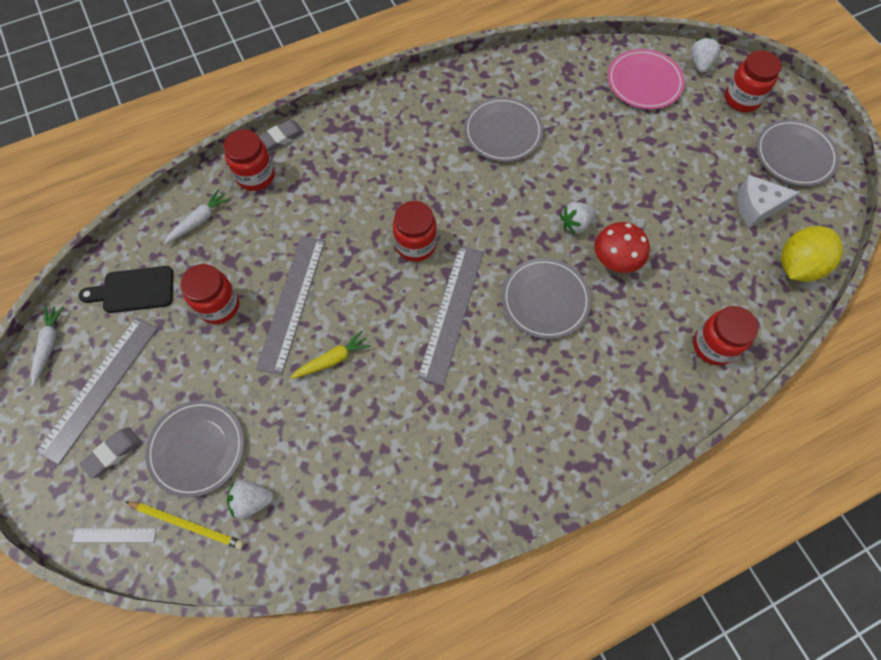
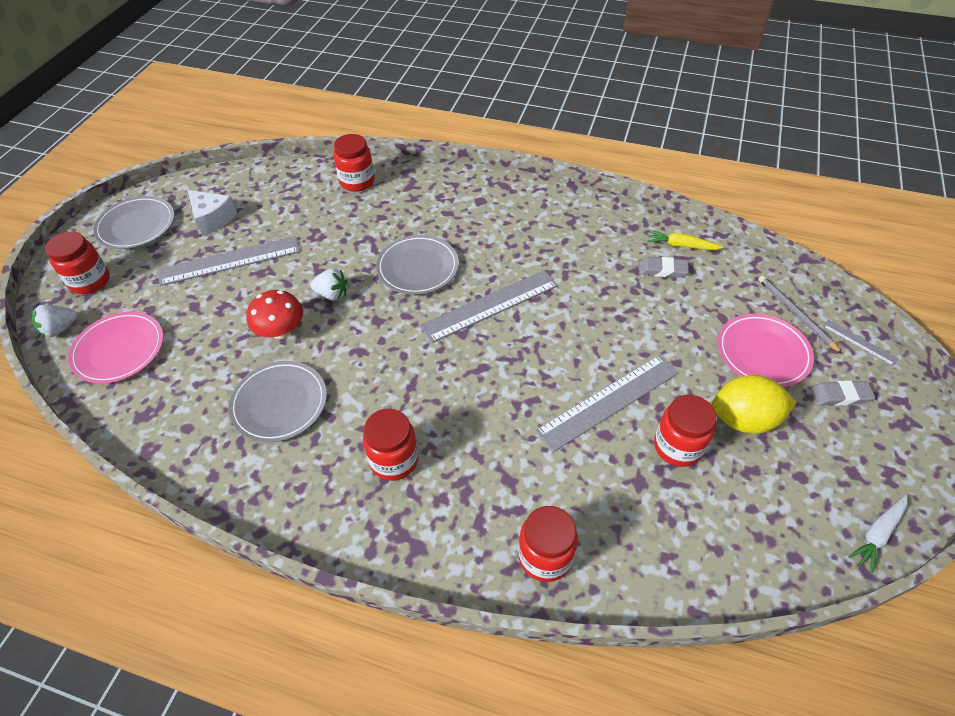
camera: 135 degrees left, 15 degrees down
(99, 387) = (834, 456): grey ruler -> grey ruler (230, 261)
(134, 290) = (758, 526): black cutting board -> none
(187, 524) = (795, 314): yellow pencil -> grey pencil
(197, 449) = (763, 353): grey plate -> pink plate
(199, 220) = (643, 552): white carrot -> none
(252, 500) = (737, 298): white strawberry -> none
(281, 138) = (479, 583): grey eraser -> grey eraser (662, 270)
(332, 359) = (609, 338): yellow carrot -> yellow carrot (681, 246)
(415, 245) = (463, 369): red jar -> red jar (394, 460)
(615, 260) = (341, 256): red mushroom -> red mushroom (281, 331)
(797, 266) = (249, 179): yellow lemon -> yellow lemon (743, 419)

